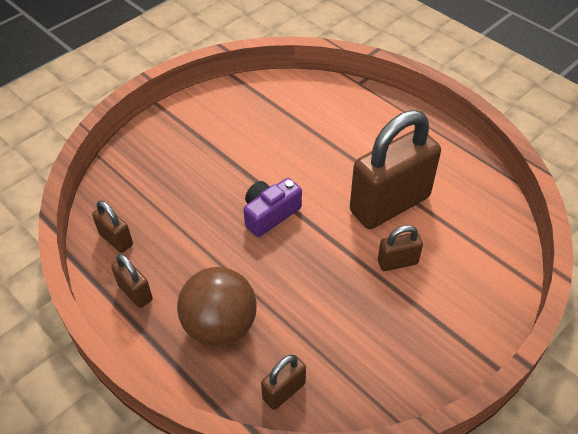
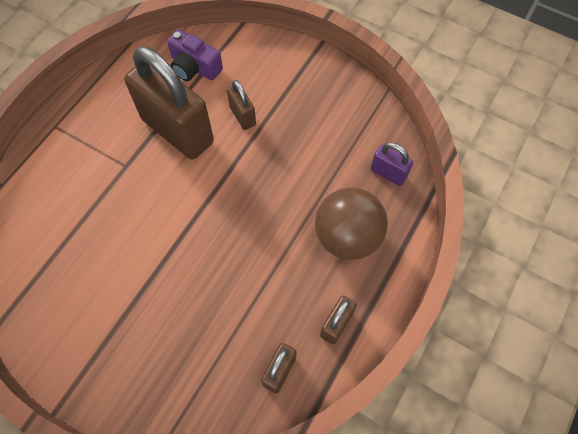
camera: 105 degrees left, 15 degrees up
(270, 214) = (211, 229): purple camera -> purple camera (194, 67)
(284, 391) = (388, 173): brown padlock -> purple padlock

